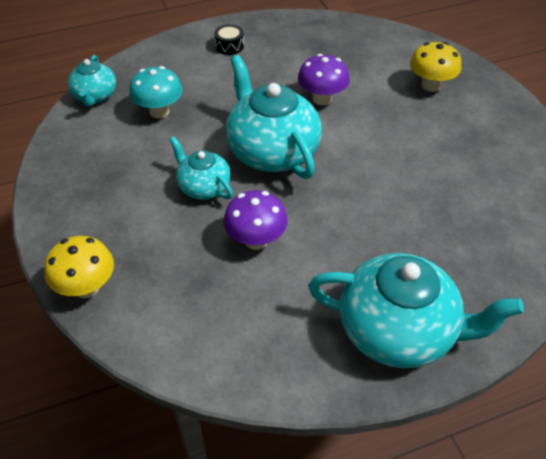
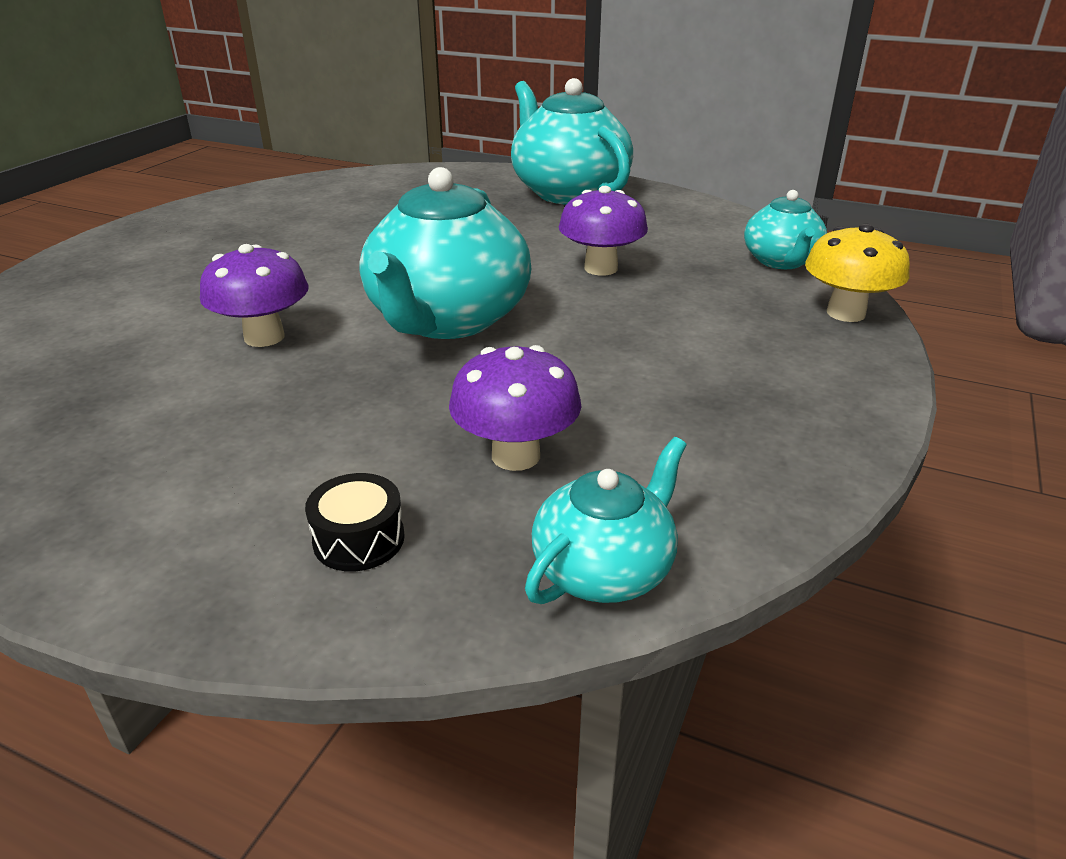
camera: 135 degrees left, 15 degrees down
(159, 111) = (516, 455): turquoise mushroom -> purple mushroom
(203, 187) = (592, 329): turquoise teapot -> turquoise teapot (781, 261)
(229, 46) = (175, 510): black drum -> black drum (359, 539)
(430, 85) = (127, 283): yellow mushroom -> none

